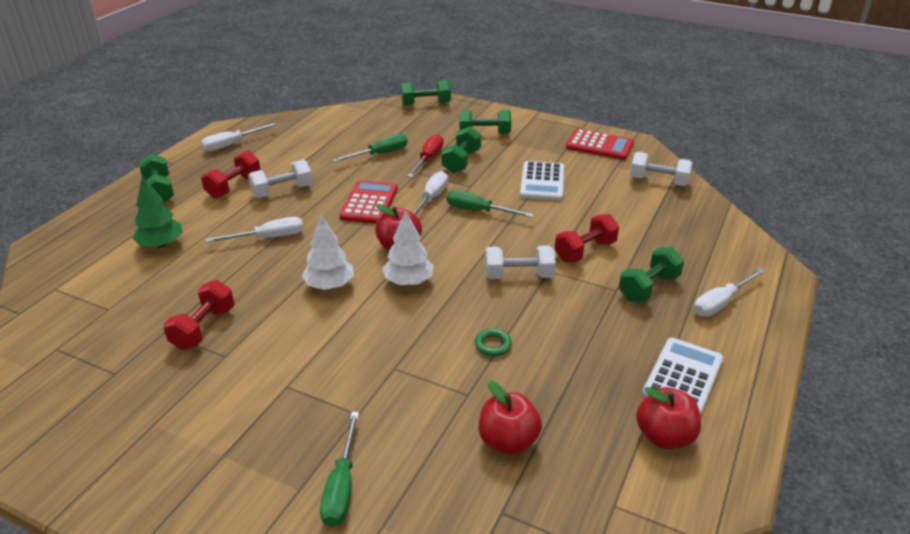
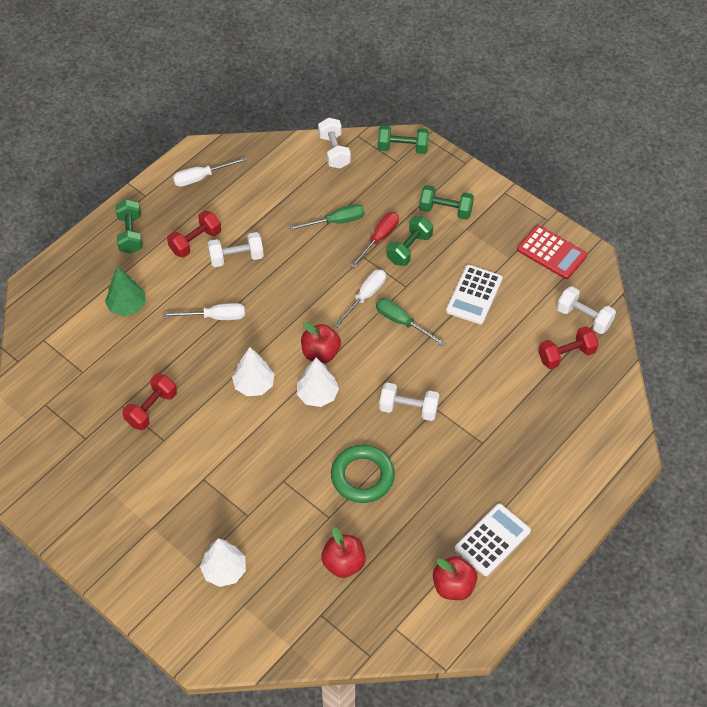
camera: 15 degrees right, 20 degrees up
(341, 486) = (224, 570): green screwdriver -> white tree
(361, 113) = (334, 151): none -> white dumbbell
(369, 203) = (309, 290): red calculator -> none
(493, 345) = (362, 476): green ring -> green ring, size x2.19
(585, 251) = (475, 393): red dumbbell -> red dumbbell (566, 355)
(648, 288) = (510, 447): green dumbbell -> none
(721, 303) = (561, 476): white screwdriver -> none

